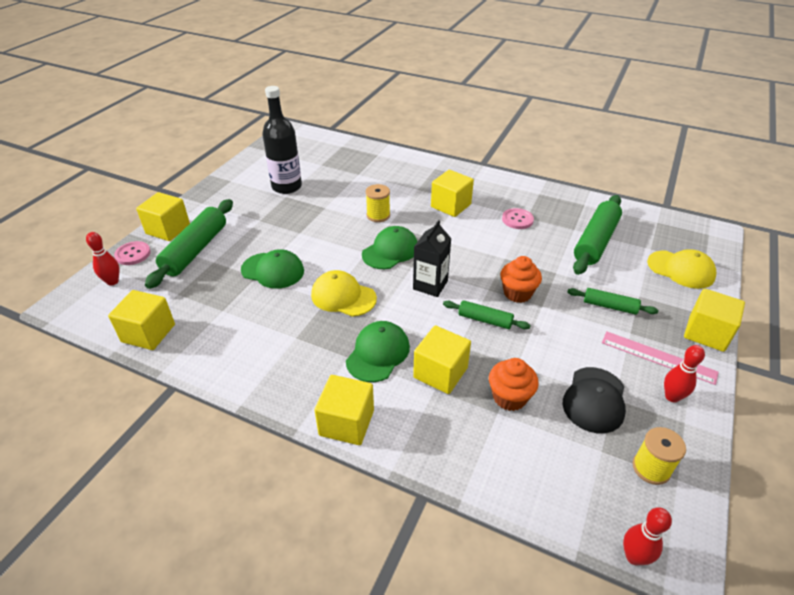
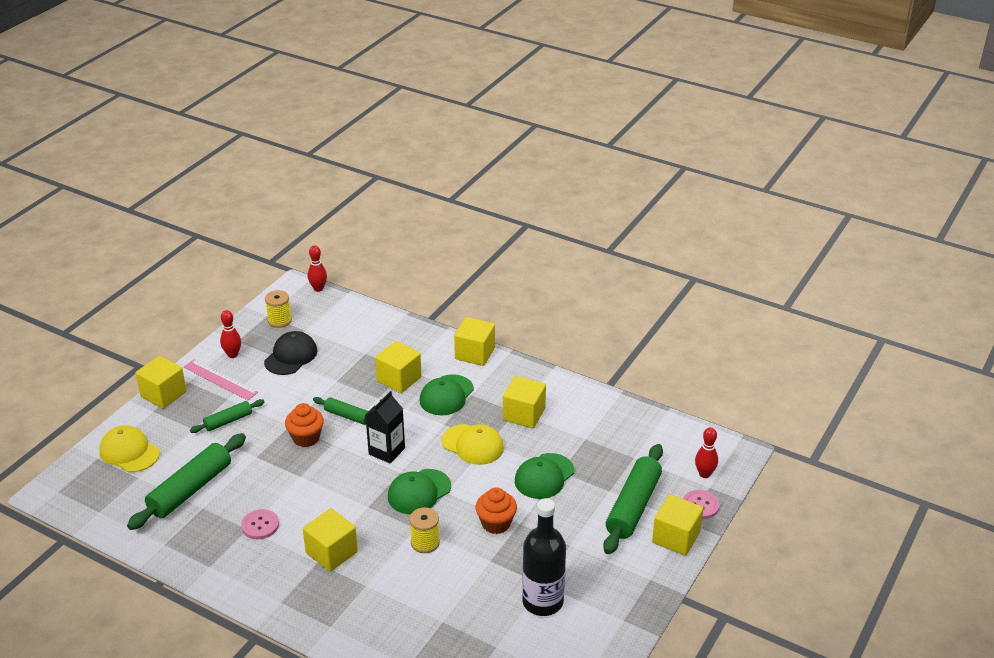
camera: 175 degrees left, 5 degrees down
(148, 333) = (645, 422): yellow cube -> yellow cube (524, 414)
(273, 270) = (544, 476): green cap -> green cap turned 75 degrees counterclockwise
(509, 397) = (352, 361): orange cupcake -> orange cupcake (496, 523)
(609, 306) = (228, 421): green rolling pin -> green rolling pin turned 60 degrees counterclockwise

